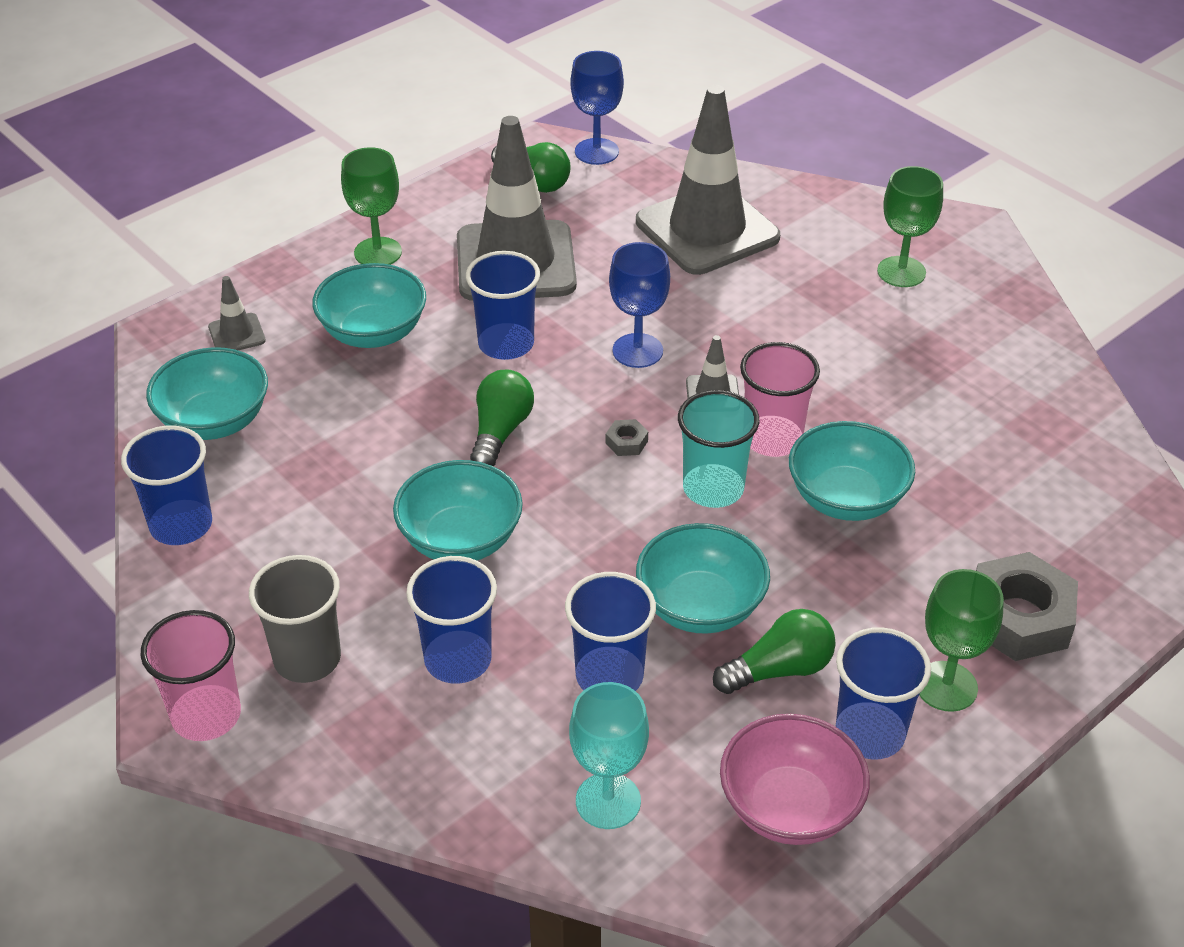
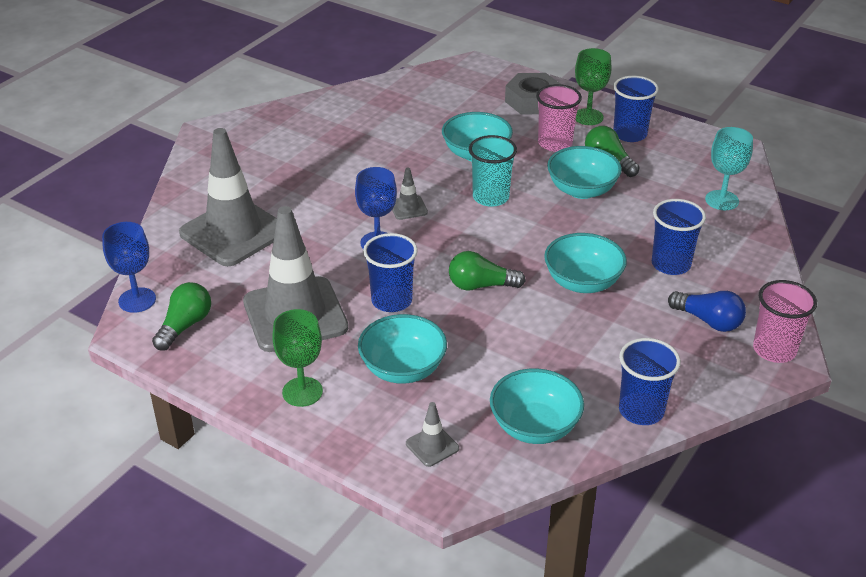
camera: 105 degrees left, 5 degrees down
(307, 659) = (708, 321): grey cup -> blue light bulb
(609, 676) = (647, 212): blue cup -> none
(626, 442) = (467, 233): grey nut -> none
(772, 439) = (439, 182): pink cup -> pink cup (555, 143)
(789, 807) = (686, 151): pink bowl -> none
(901, 272) = (262, 152): green goblet -> none

